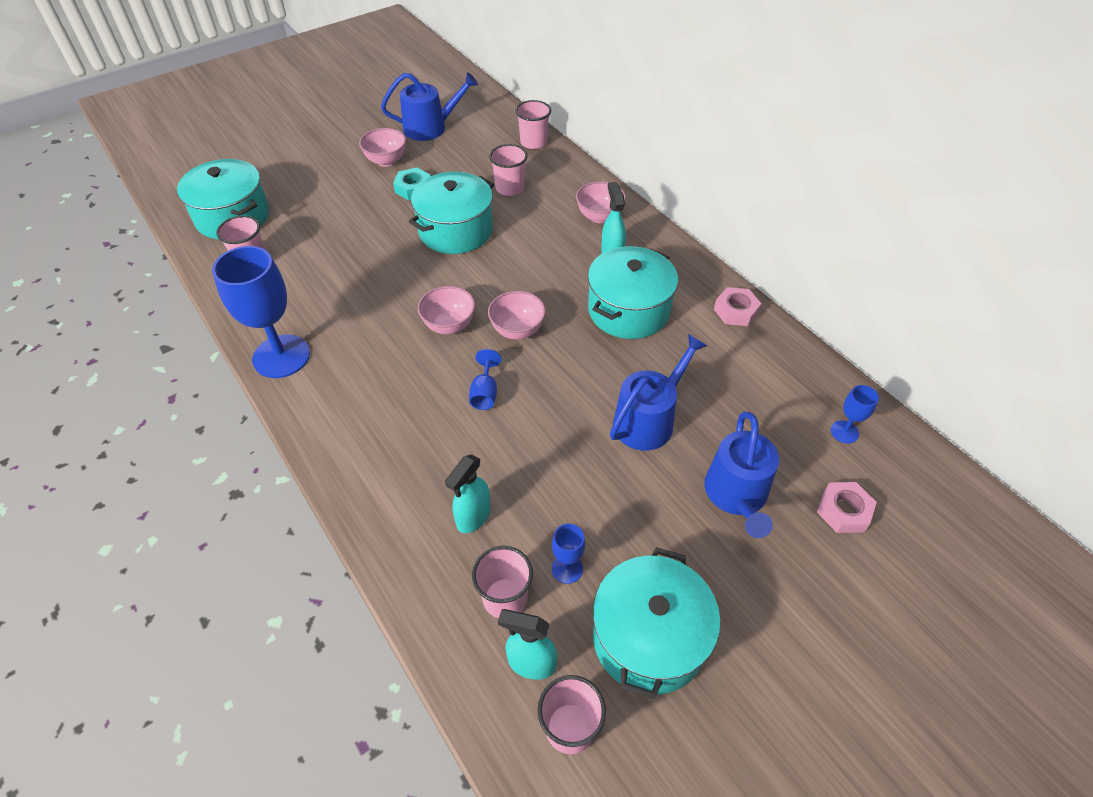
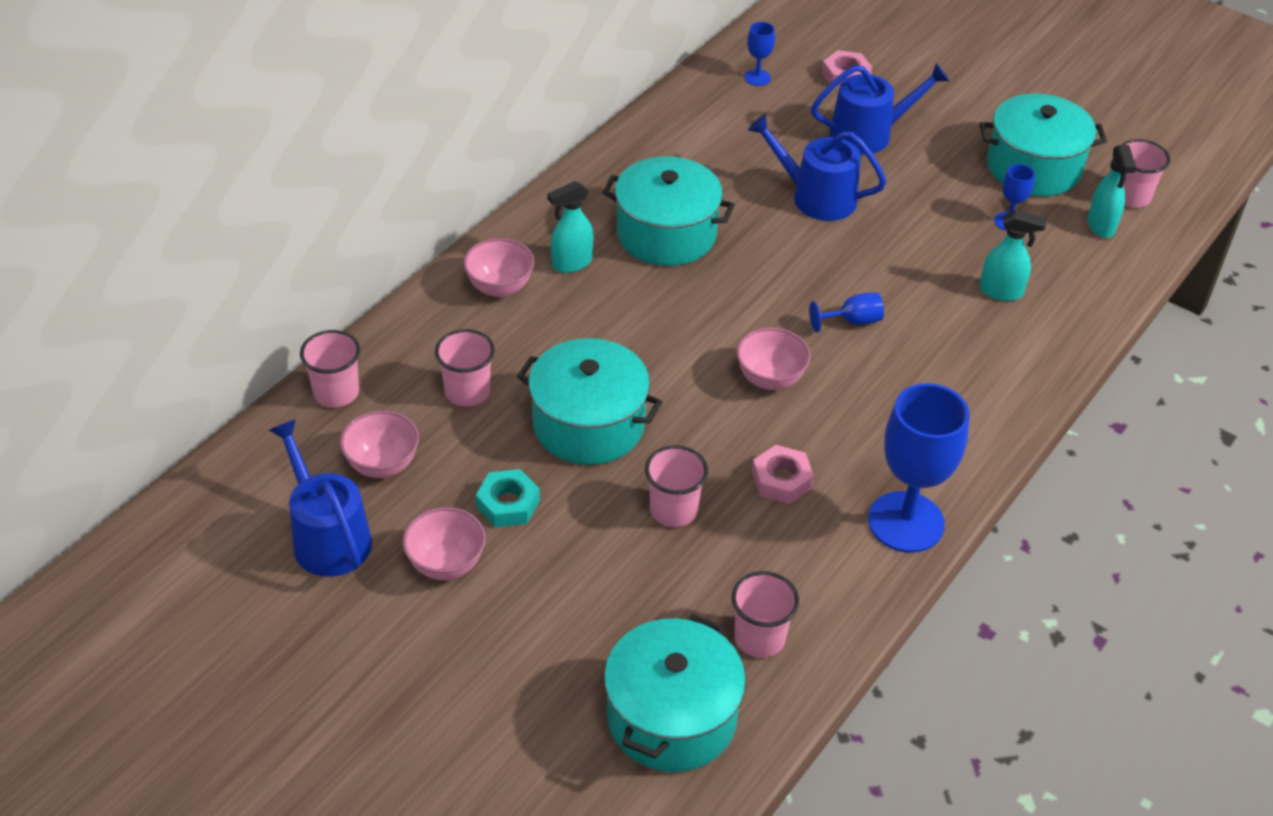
camera: 110 degrees left, 5 degrees down
(505, 598) = (1061, 252): pink cup -> pink cup (673, 510)
(517, 330) = (746, 317): pink bowl -> pink bowl (382, 465)
(735, 311) = (627, 154): pink nut -> pink nut (781, 480)

